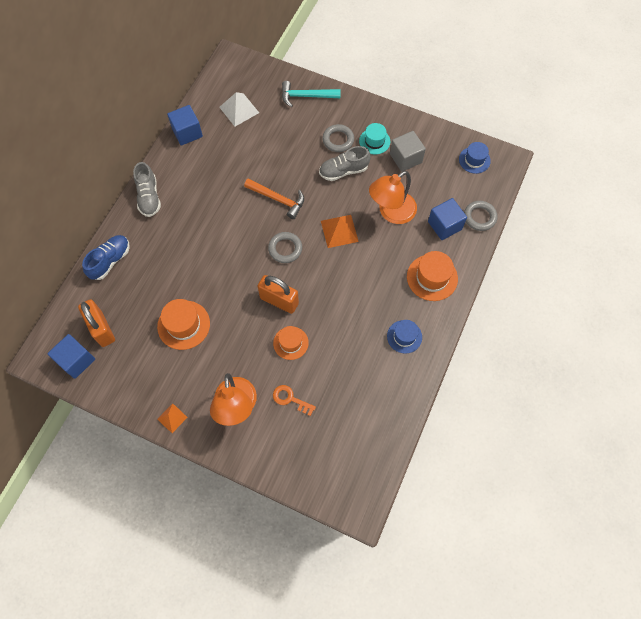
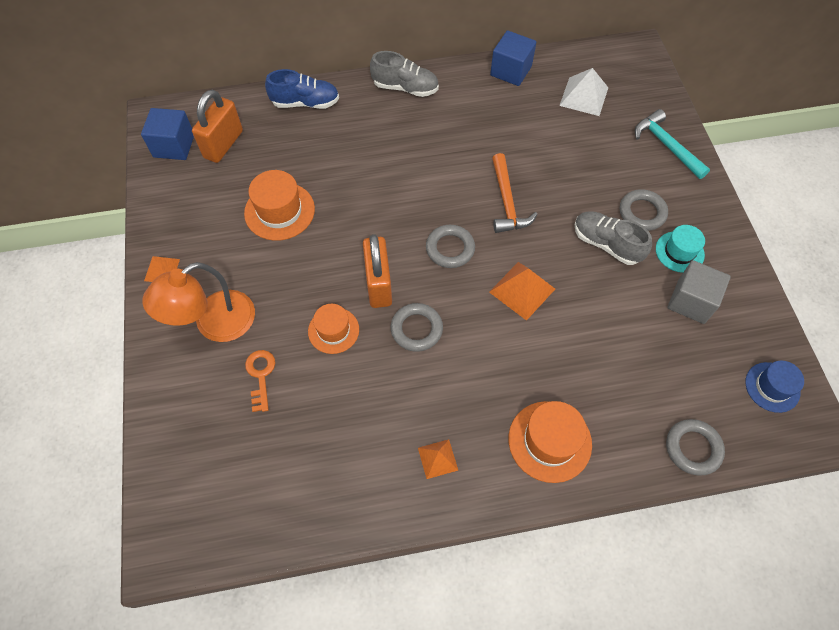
camera: 55 degrees right, 5 degrees down
(149, 197) = (405, 88): grey shoe -> grey shoe turned 120 degrees counterclockwise
(323, 299) = (416, 329): none -> grey ring
(391, 212) = (599, 332): orange lamp -> none
(404, 336) = (438, 459): blue hat -> orange pyramid
(444, 225) = (639, 410): blue cube -> none

